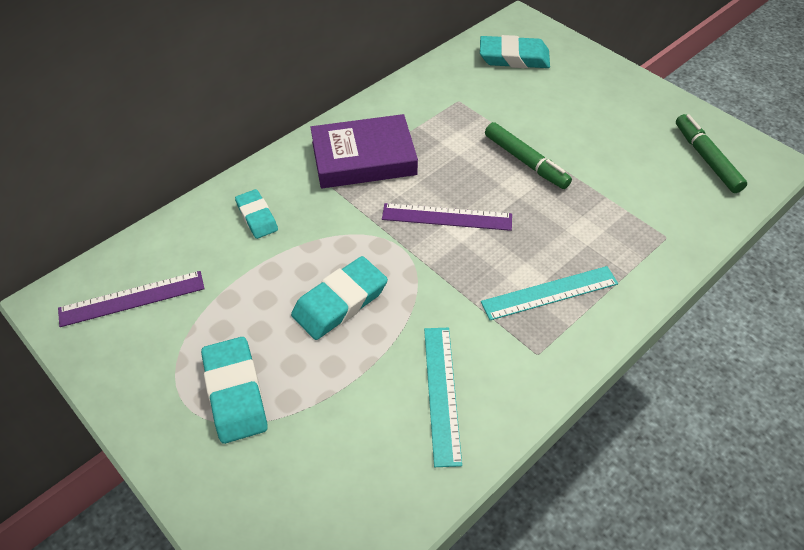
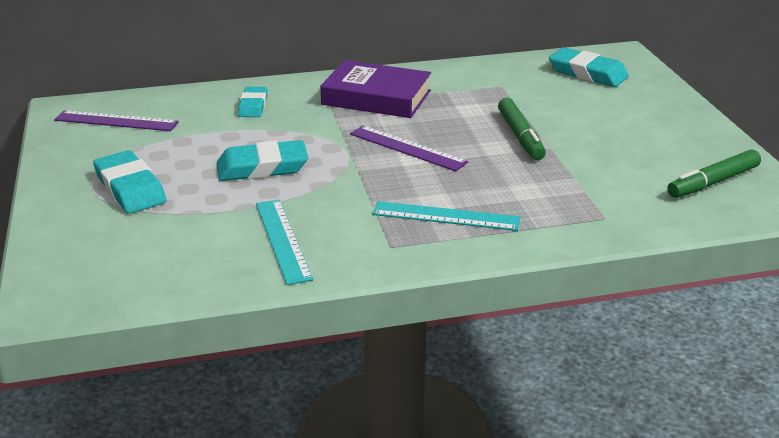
camera: 30 degrees right, 20 degrees down
(235, 393) = (130, 188): turquoise eraser -> turquoise eraser turned 45 degrees counterclockwise
(441, 393) = (282, 240): turquoise ruler -> turquoise ruler turned 45 degrees counterclockwise
(706, 158) = (713, 182): green marker -> green marker turned 135 degrees counterclockwise

